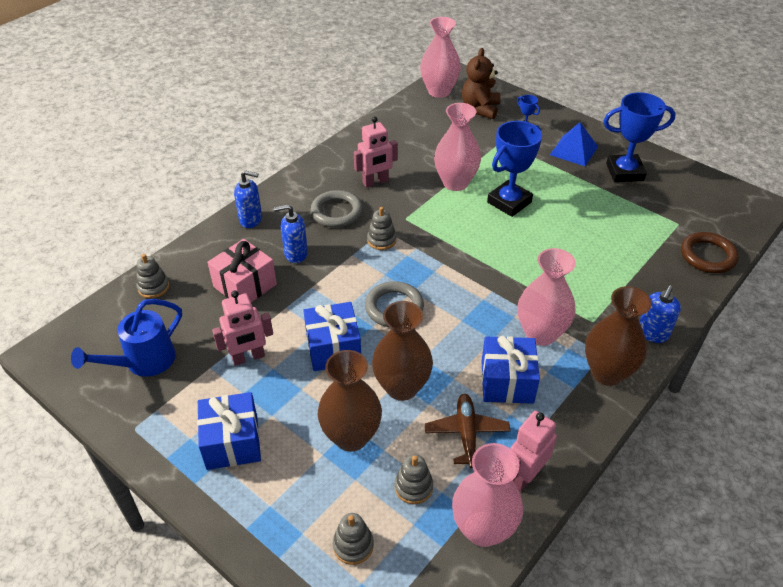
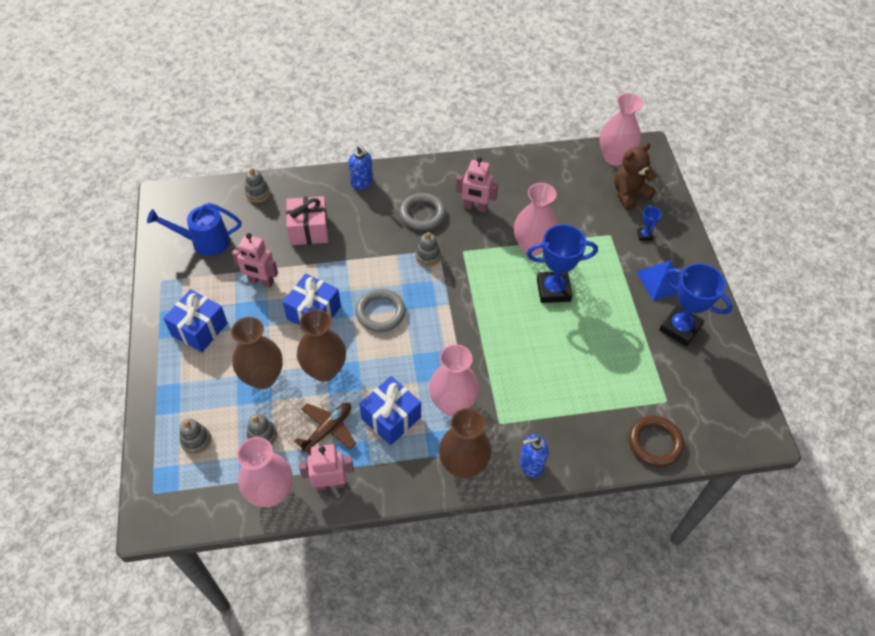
camera: 40 degrees right, 10 degrees up
(295, 254) = (362, 228): blue soap dispenser -> none

